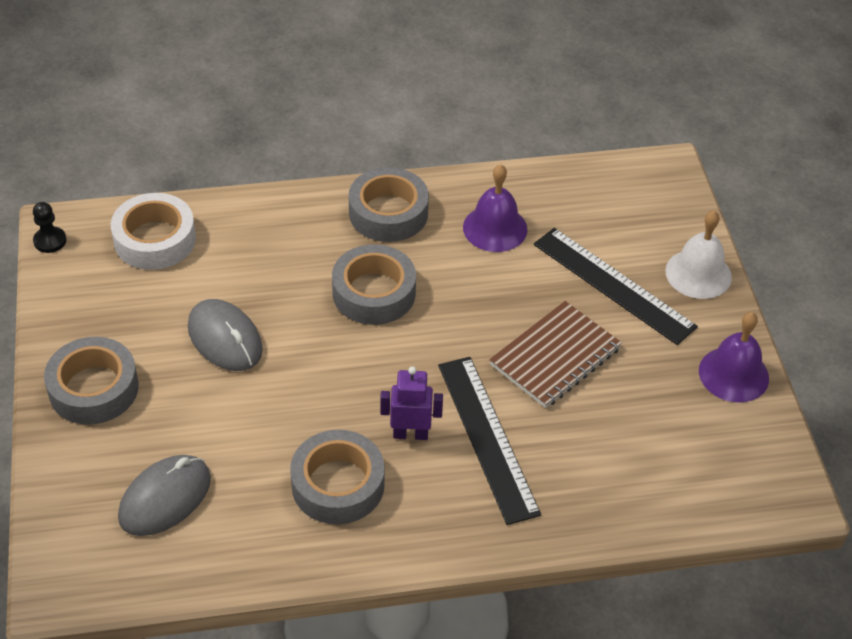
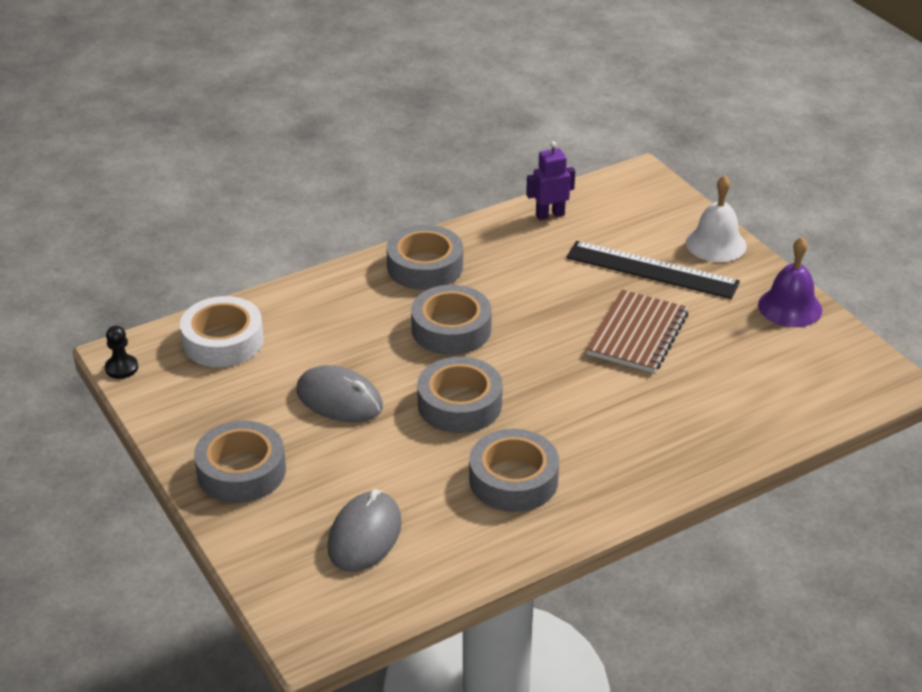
camera: 20 degrees left, 10 degrees down
(334, 381) = (459, 404): none -> grey tape
(410, 434) = (552, 424): purple robot -> purple robot (550, 215)
(487, 437) = (619, 408): black ruler -> none
(495, 228) = (525, 254): purple bell -> none

